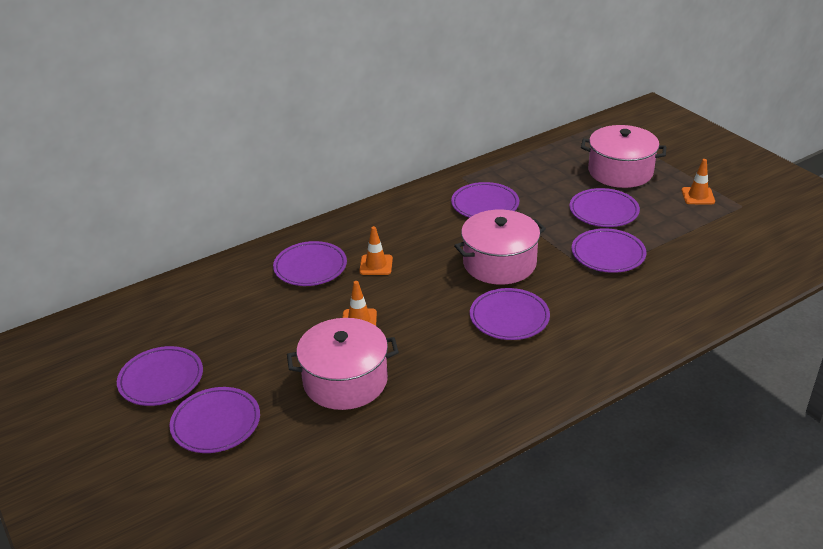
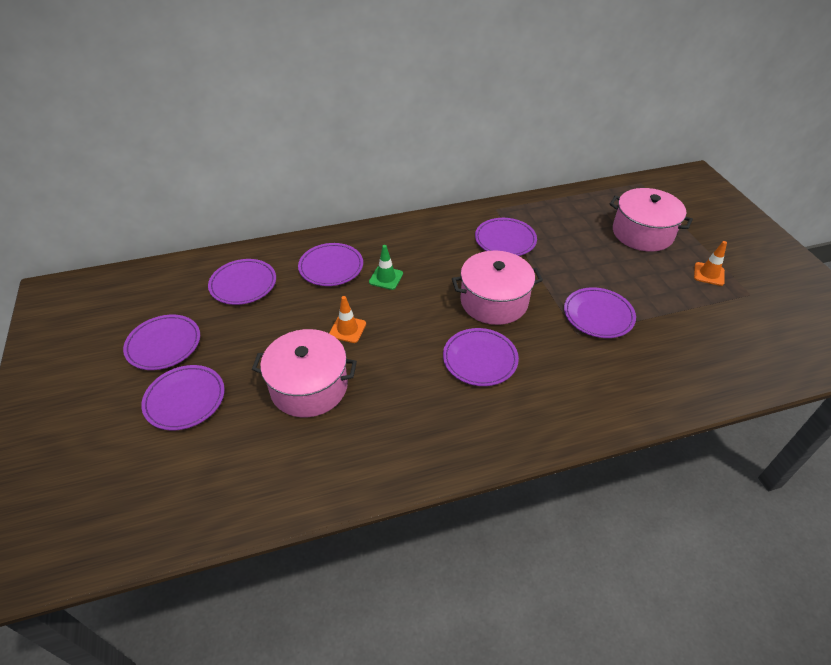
camera: 15 degrees right, 10 degrees up
(376, 265) = (386, 278): orange traffic cone -> green traffic cone
(603, 211) = (611, 270): purple plate -> purple plate (243, 284)

